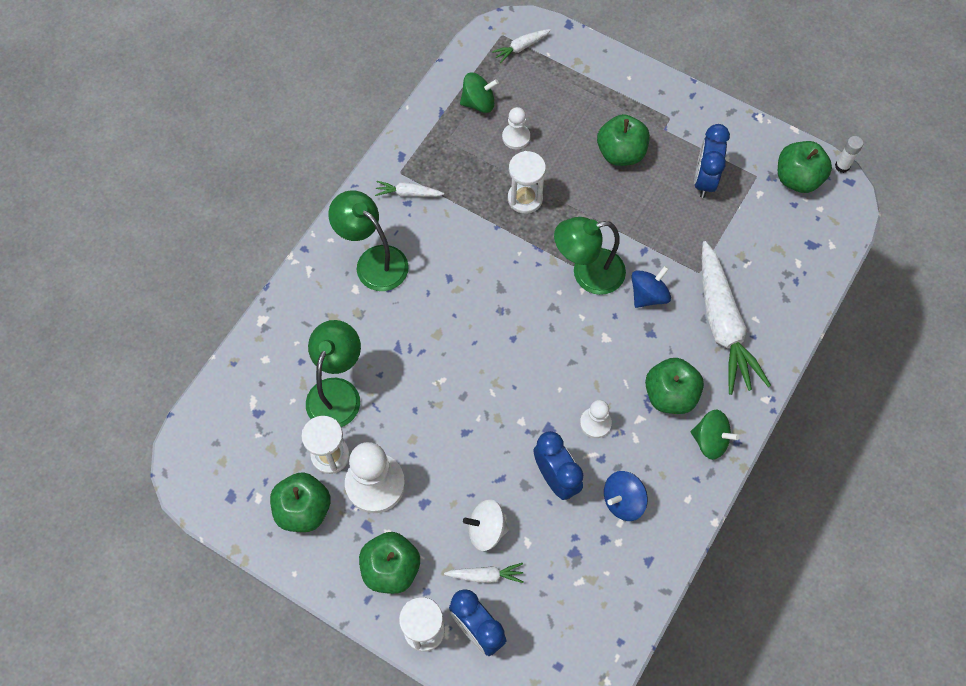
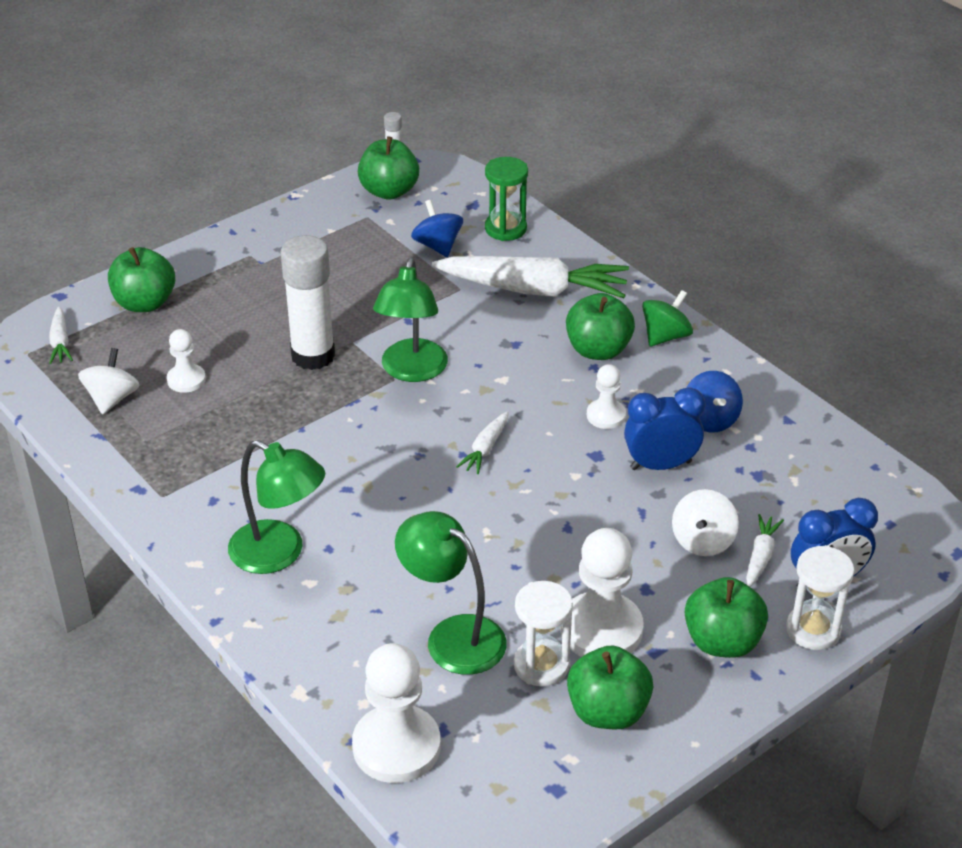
camera: 70 degrees left, 25 degrees down
(236, 391) = (396, 746): none -> white pawn
(373, 261) = (279, 554): green lamp -> green lamp turned 120 degrees counterclockwise
(408, 193) = (199, 496): white carrot -> white carrot (485, 448)
(478, 103) = (112, 399): green spinning top -> white spinning top
(525, 198) = (278, 394): white hourglass -> none
(575, 203) = (313, 355): none -> white glue stick
(621, 153) = (269, 303): green apple -> green apple (145, 303)
(648, 295) = (466, 332): blue spinning top -> blue spinning top (437, 246)
(704, 180) = (347, 253): blue clock -> none
(792, 279) = (505, 229): none -> green hourglass

